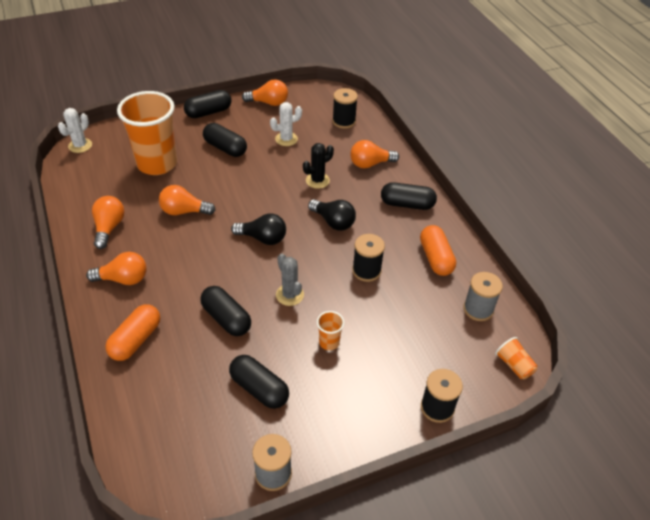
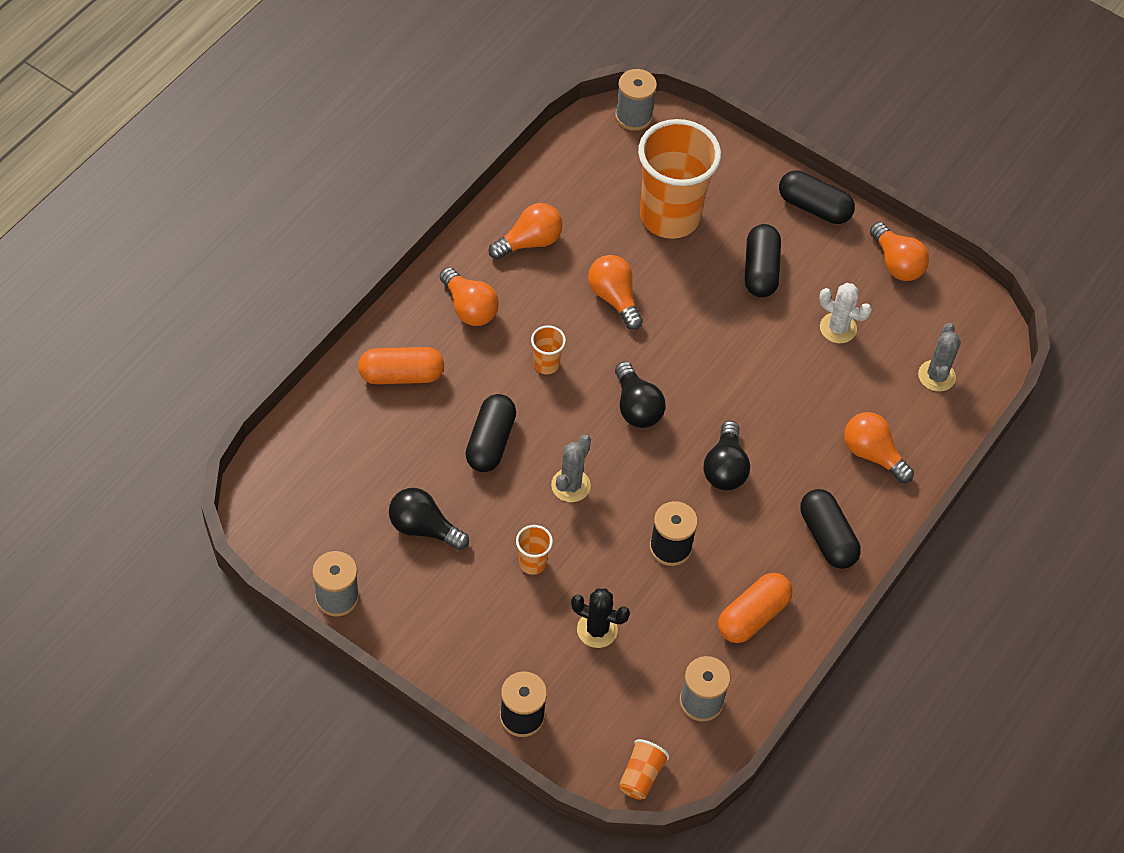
camera: 55 degrees right, 10 degrees up
(80, 145) = (633, 116): white cactus -> grey spool
(198, 263) = (546, 364): none -> orange cup
(259, 389) = (424, 528): black capsule -> black light bulb
(317, 180) = (786, 409): black cactus -> black cactus (597, 630)
(344, 121) = (936, 376): black spool -> grey cactus

